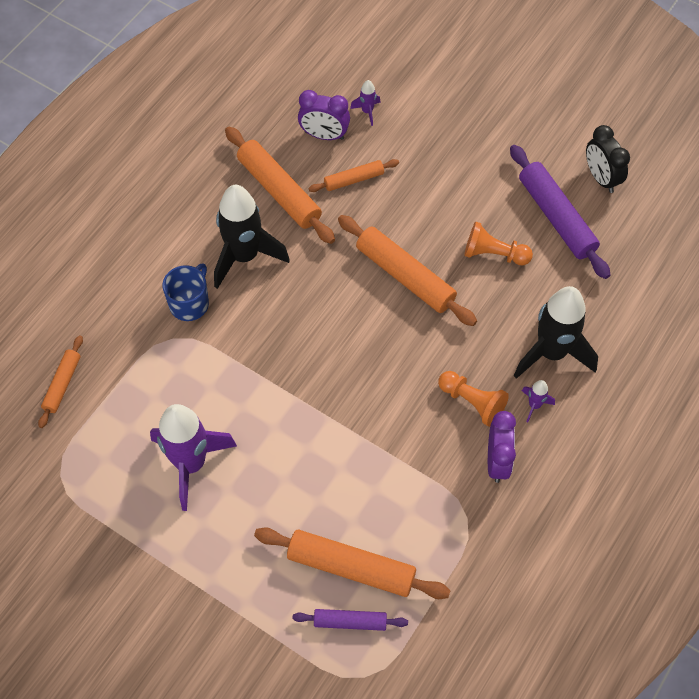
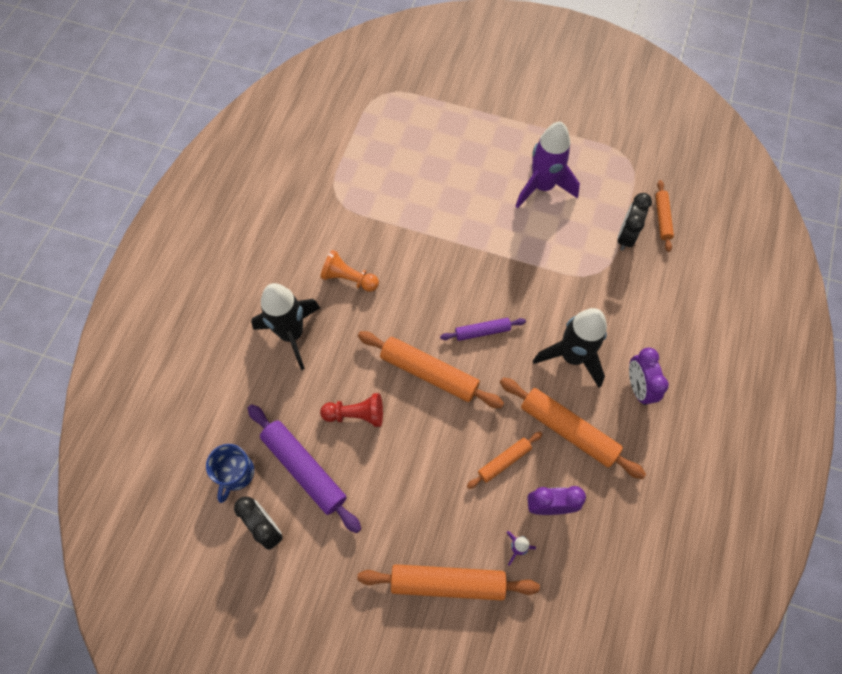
camera: 165 degrees right, 5 degrees up
(119, 372) = (625, 236): none -> black clock
(189, 303) = (598, 304): blue mug -> blue mug (235, 473)
(350, 622) = (400, 120): purple rolling pin -> purple rolling pin (482, 331)
(351, 567) = (408, 149): orange rolling pin -> orange rolling pin (447, 583)
(493, 254) = (356, 414): orange pawn -> red pawn
(497, 461) = (321, 239): purple clock -> purple clock (638, 387)
(534, 405) = (299, 288): purple rocket -> none

